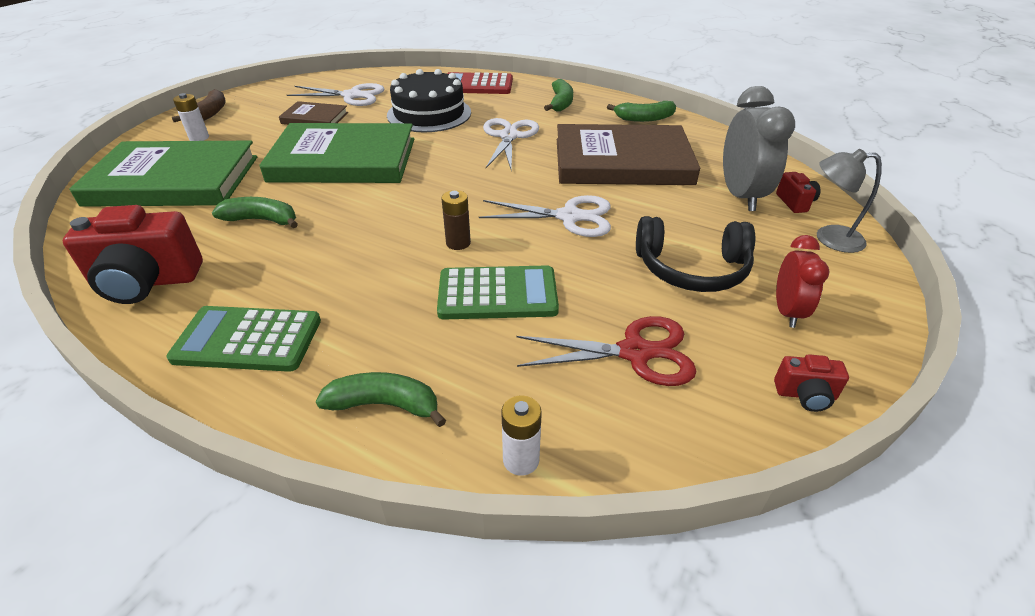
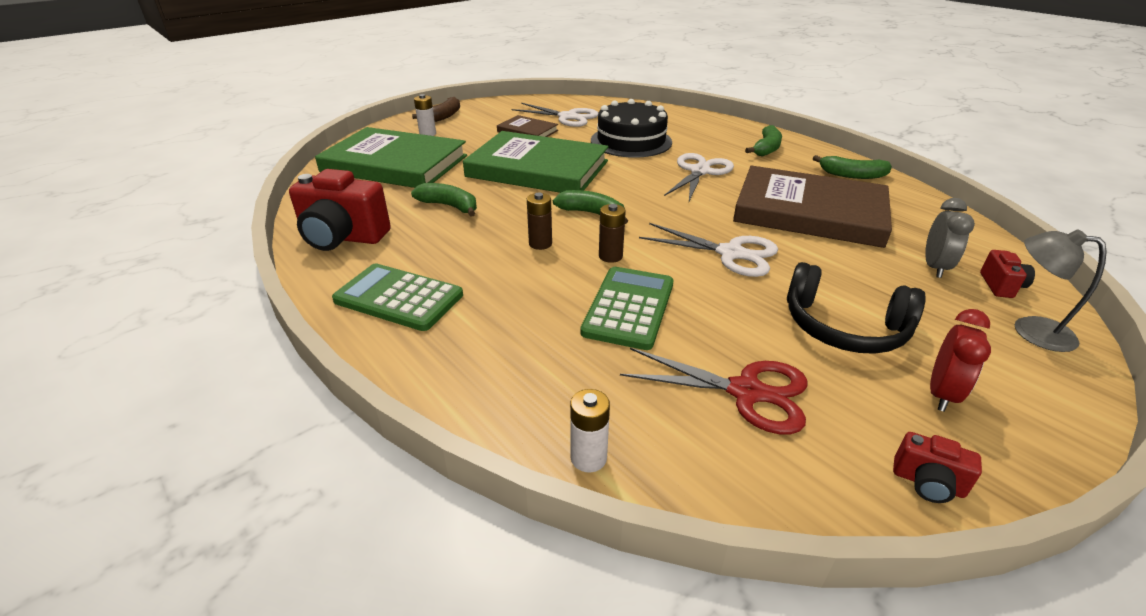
camera: 20 degrees right, 5 degrees down
(381, 244) = (540, 244): none -> brown battery
(384, 404) = (487, 377): green banana -> green banana (592, 213)
(477, 85) = (688, 122): red calculator -> none
(497, 294) = (629, 308): green calculator -> green calculator turned 90 degrees counterclockwise
(741, 196) = (934, 267): grey clock -> grey clock, size x0.60

